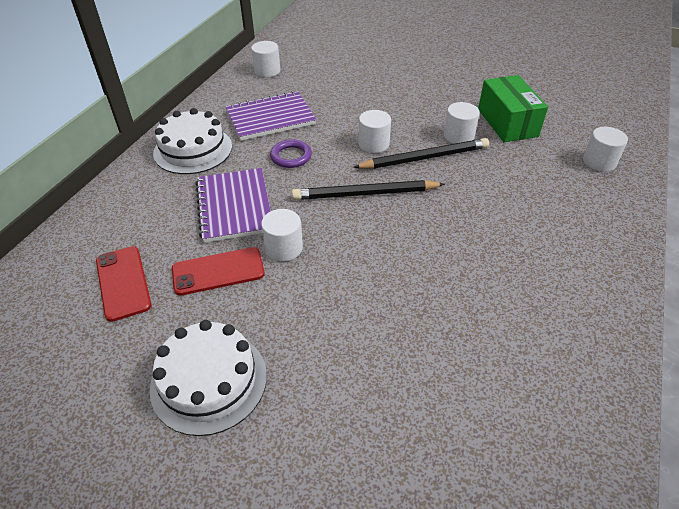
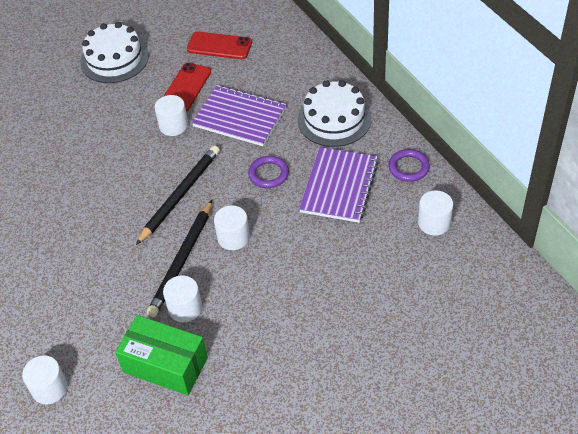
camera: 130 degrees right, 5 degrees up
(222, 96) = (408, 167): none -> purple ring

